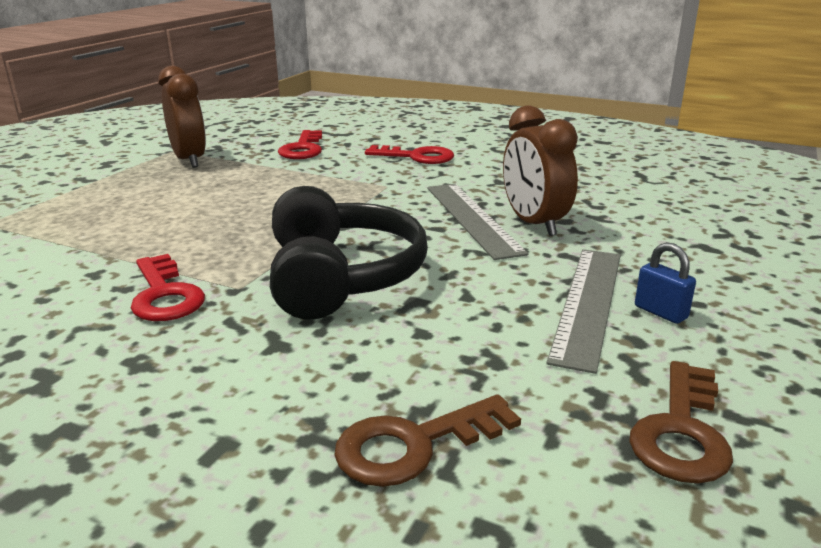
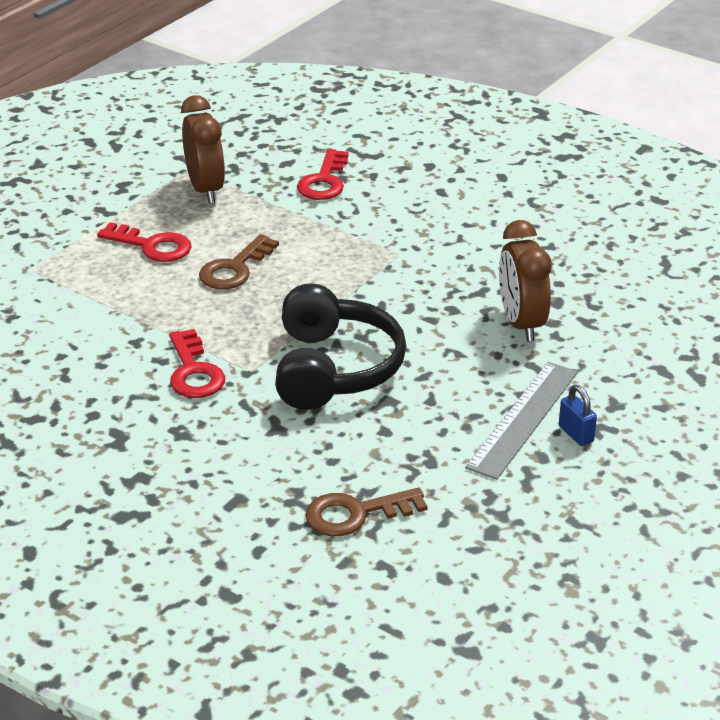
camera: 10 degrees right, 10 degrees up
(416, 157) = (442, 208): red key -> red key (152, 246)
(472, 218) = (467, 310): grey ruler -> none
(682, 431) = (530, 527): brown key -> brown key (235, 269)

